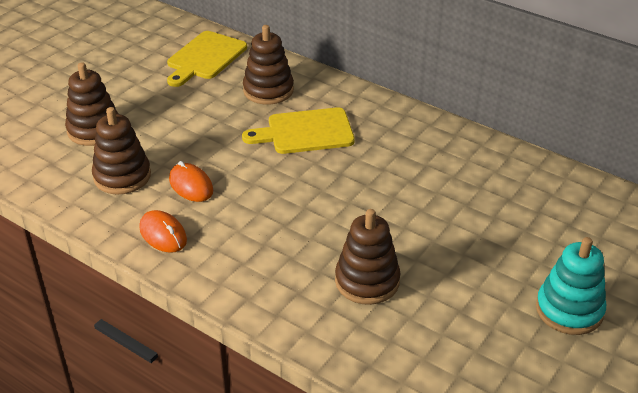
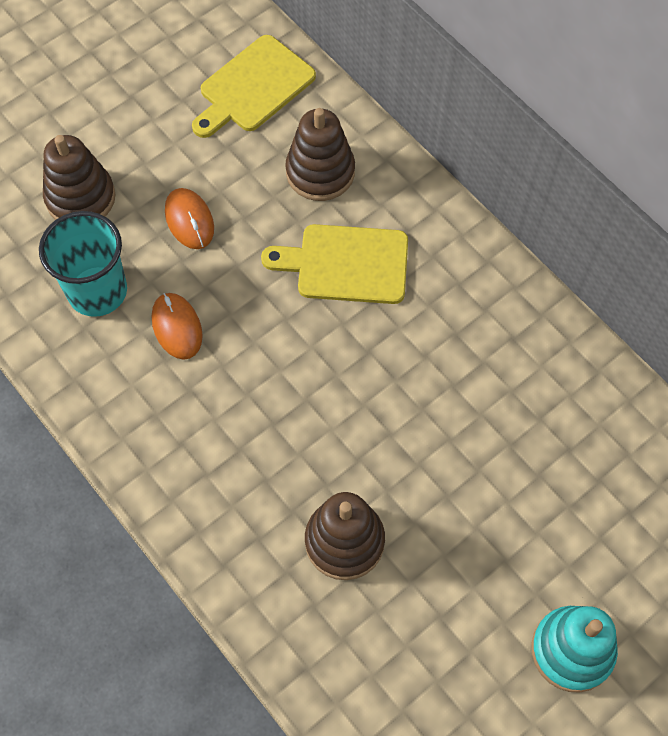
camera: 15 degrees right, 25 degrees up
(122, 176) = (97, 291): brown stacking toy -> turquoise cup
(163, 234) = (124, 403): orange mouse -> orange mouse (189, 220)

